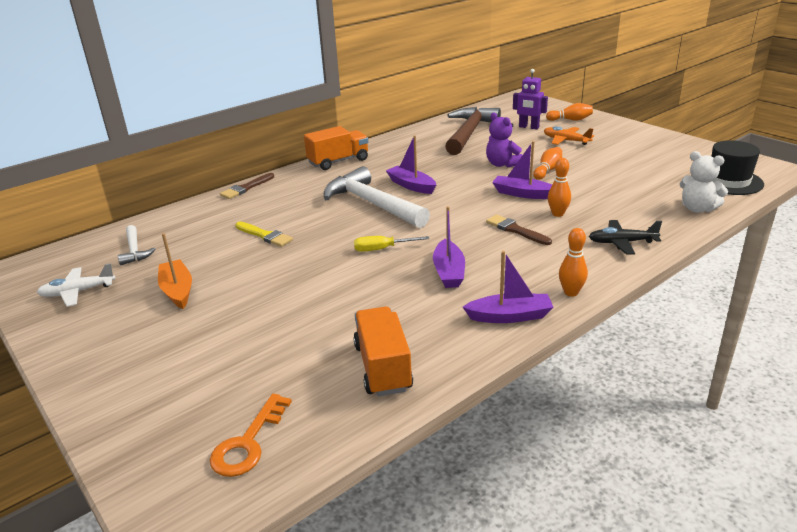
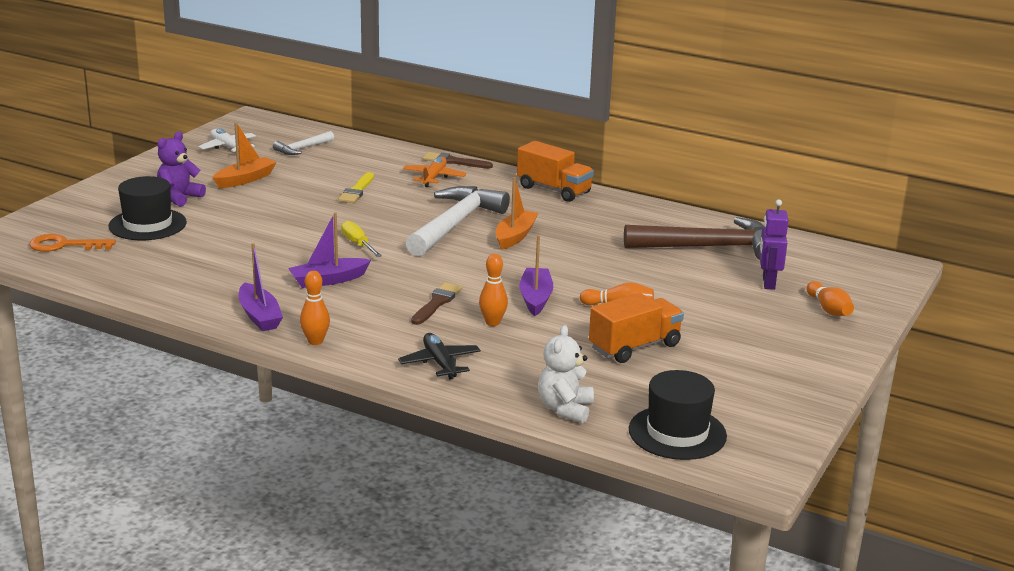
camera: 65 degrees right, 5 degrees down
(239, 367) = (147, 224): none -> black hat
(383, 367) = (164, 274): orange truck -> orange truck (634, 347)
(411, 186) = (515, 236): purple boat -> orange boat
(502, 164) = (617, 278): purple teddy bear -> purple teddy bear (179, 197)
(566, 141) = (737, 312): orange plane -> orange plane (434, 178)

